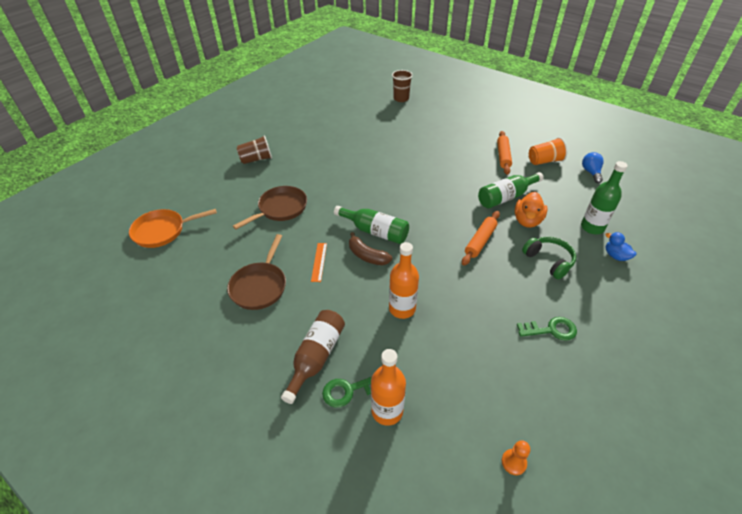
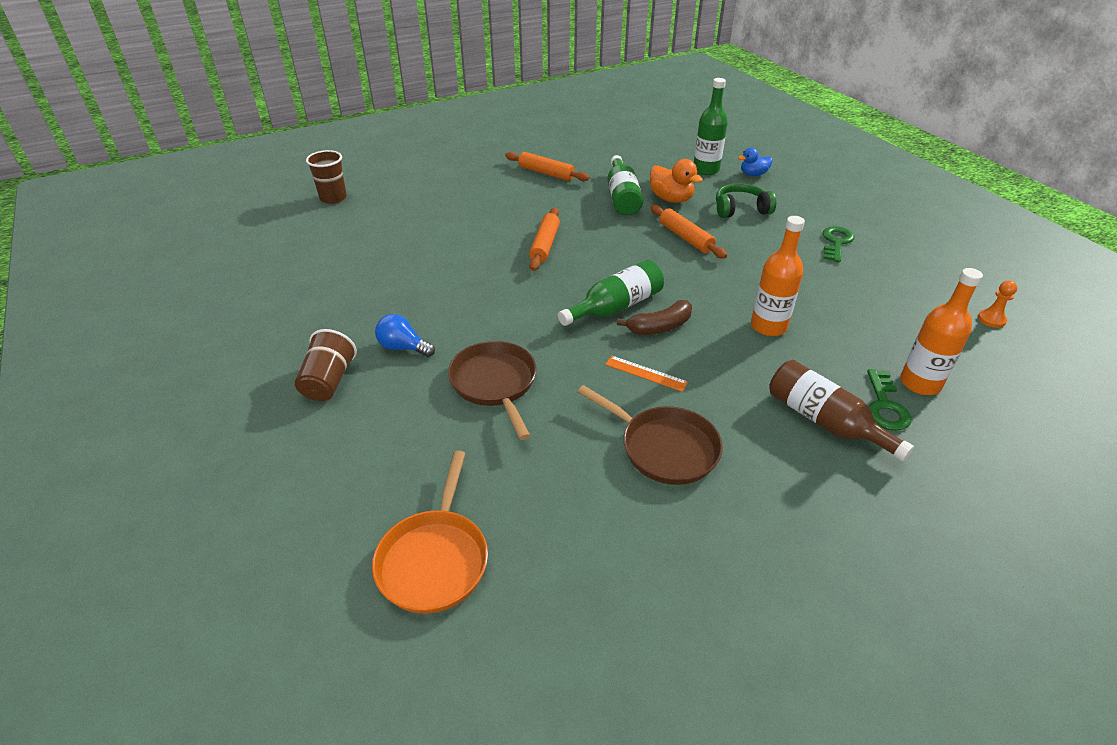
camera: 65 degrees left, 5 degrees down
(418, 183) = (544, 245): none -> orange rolling pin
(544, 161) = (579, 154): orange cup -> none
(591, 172) = (621, 139): blue light bulb -> blue light bulb (403, 347)

